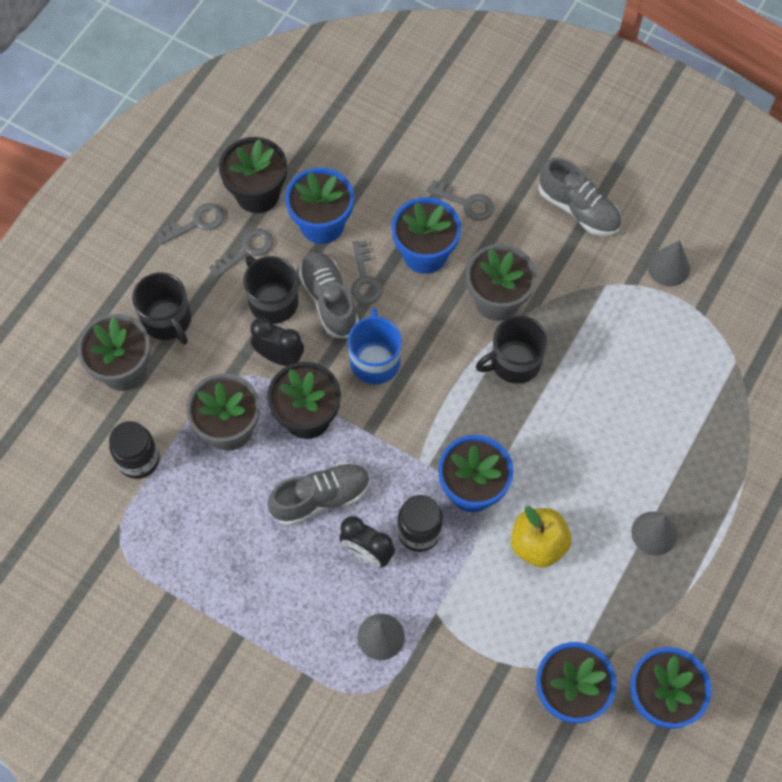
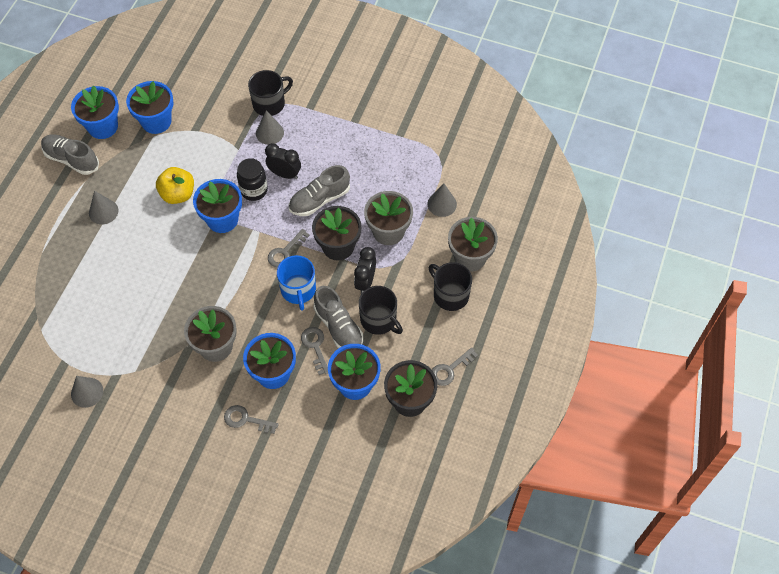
camera: 170 degrees right, 5 degrees down
(139, 460) = (442, 204): black jar -> grey cone
(246, 251) = (407, 354): grey key -> grey key (285, 252)
(279, 357) = (365, 282): black clock -> black clock turned 90 degrees clockwise
(514, 362) = (200, 304): black mug -> black mug (269, 103)
(578, 209) = (157, 429): grey shoe -> grey shoe (71, 159)

